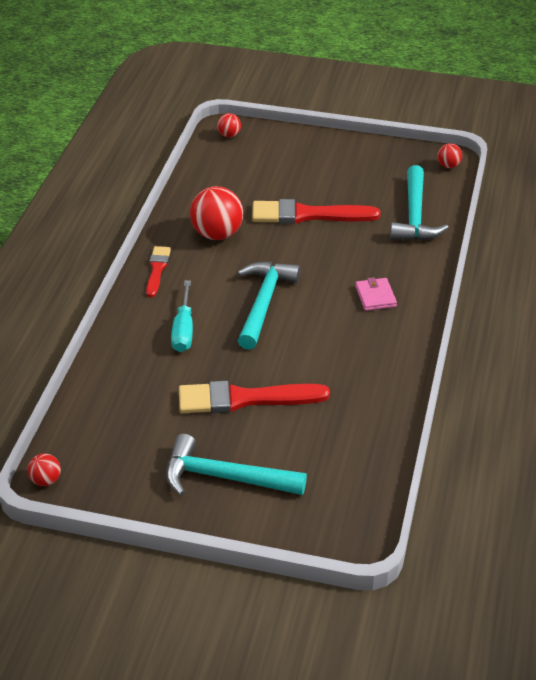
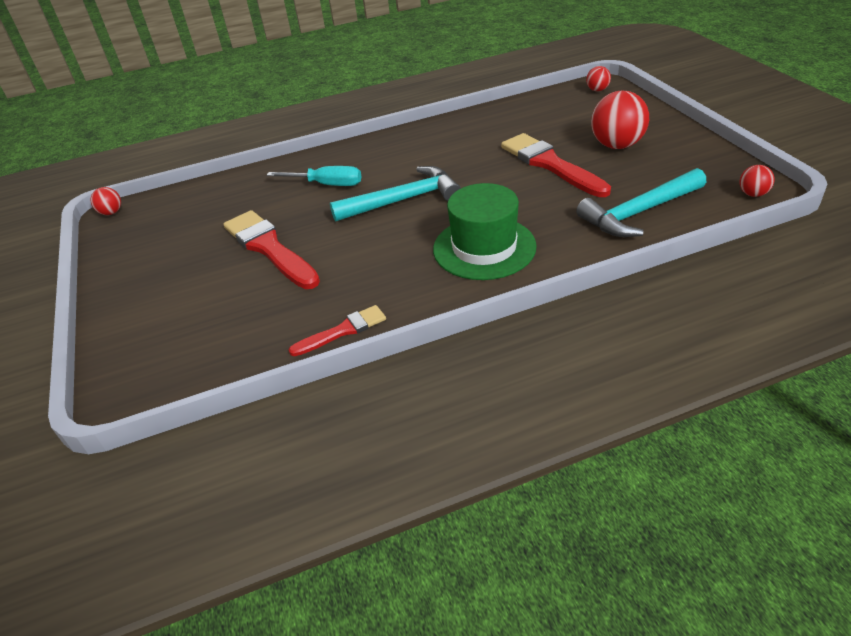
camera: 60 degrees right, 0 degrees up
(157, 269) = (388, 142): red brush -> red brush (342, 331)
(183, 330) = (327, 184): turquoise screwdriver -> turquoise screwdriver turned 135 degrees counterclockwise
(217, 234) = (464, 142): red ball -> red ball (616, 145)
(225, 477) = (162, 284): turquoise hammer -> none
(375, 296) = (484, 248): pink wallet -> green hat

